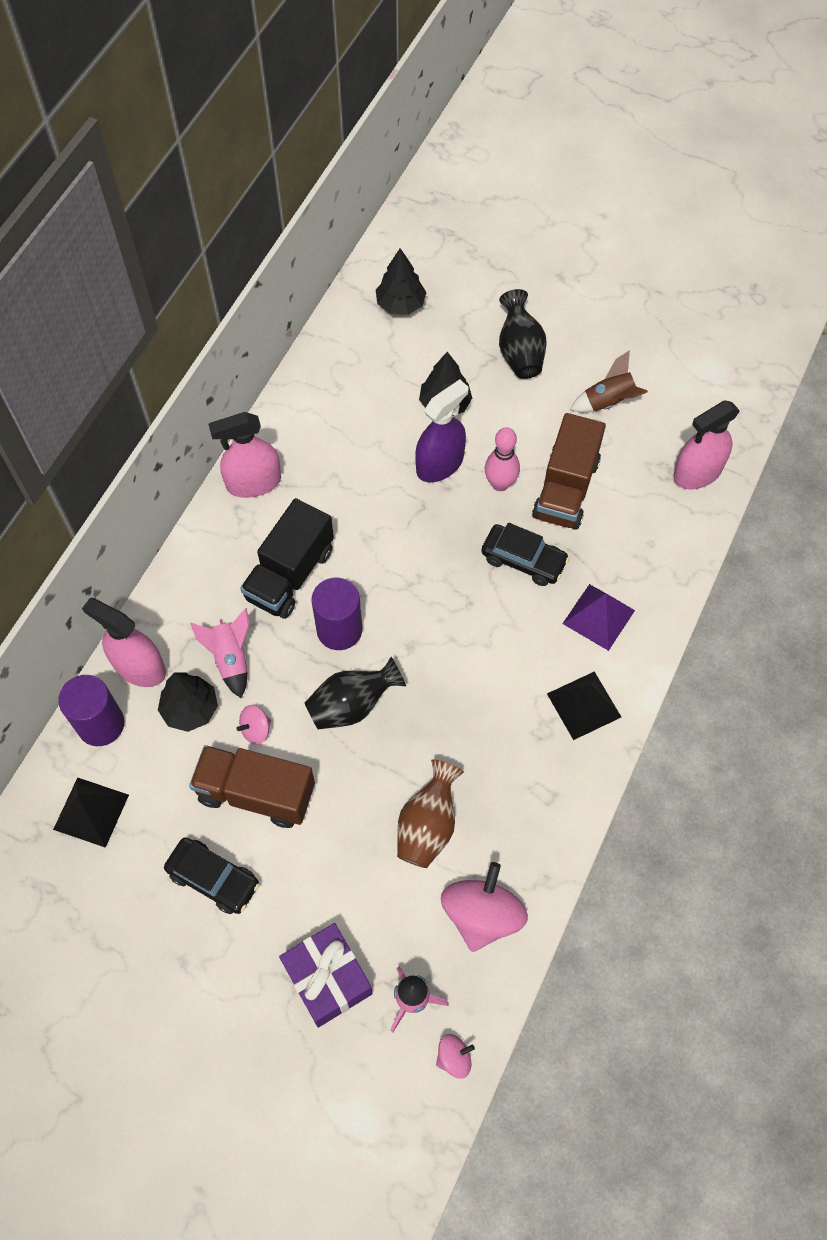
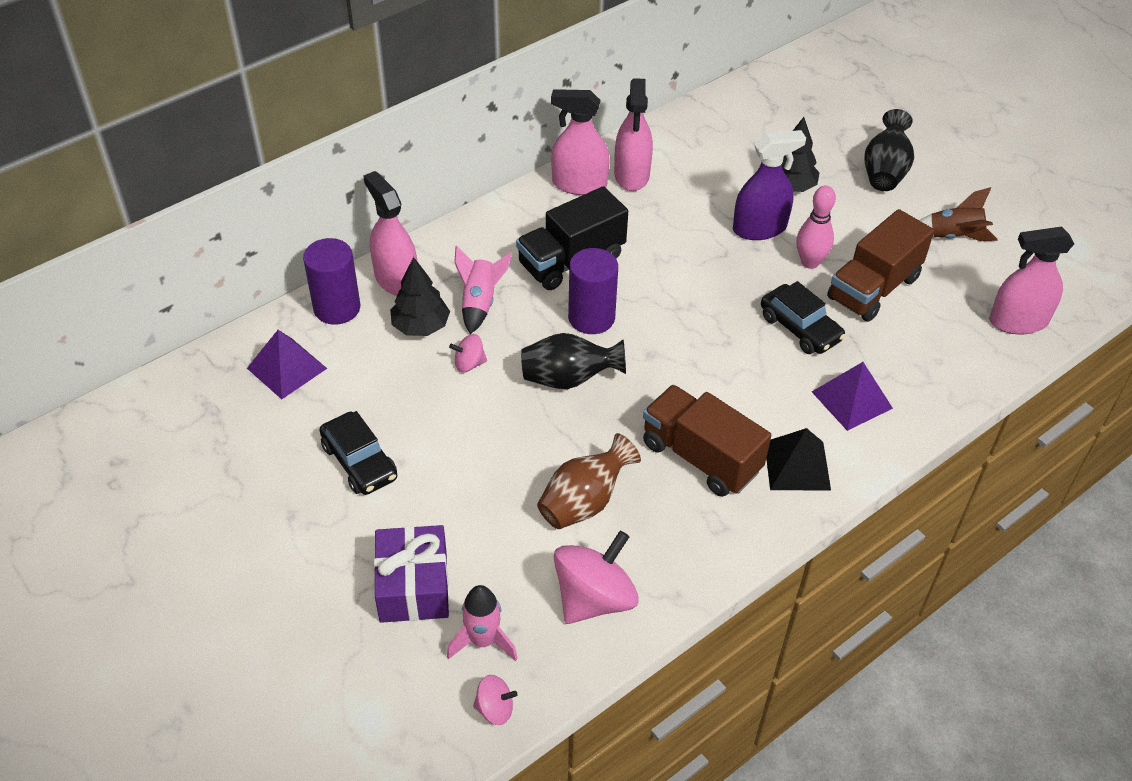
camera: 25 degrees right, 15 degrees down
(91, 812) = (287, 368): black pyramid -> purple pyramid
(256, 793) = (439, 412): brown truck -> brown truck (701, 457)
(296, 451) = (632, 175): none -> pink spray bottle
(400, 304) = (789, 103): black tree -> none

